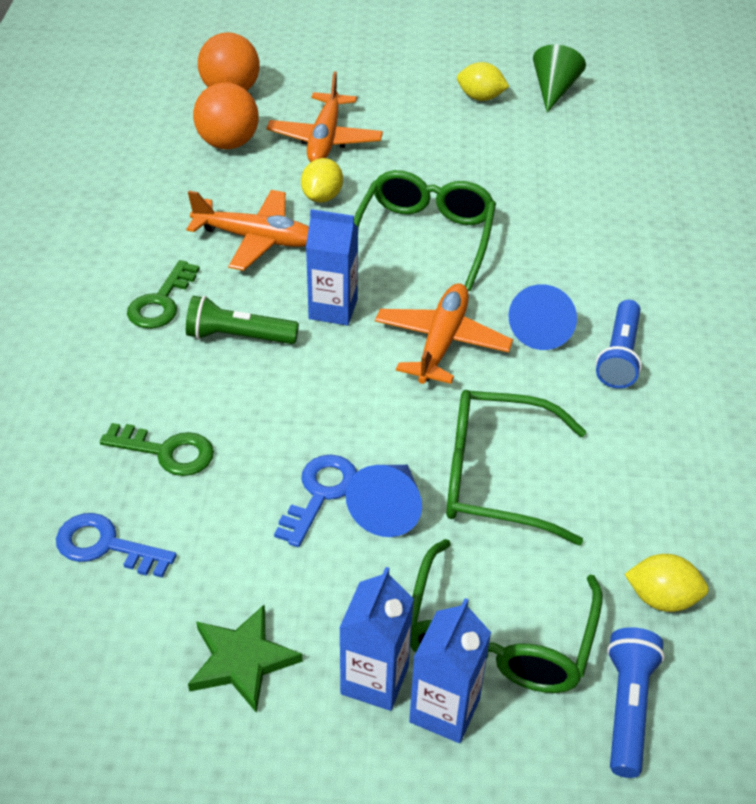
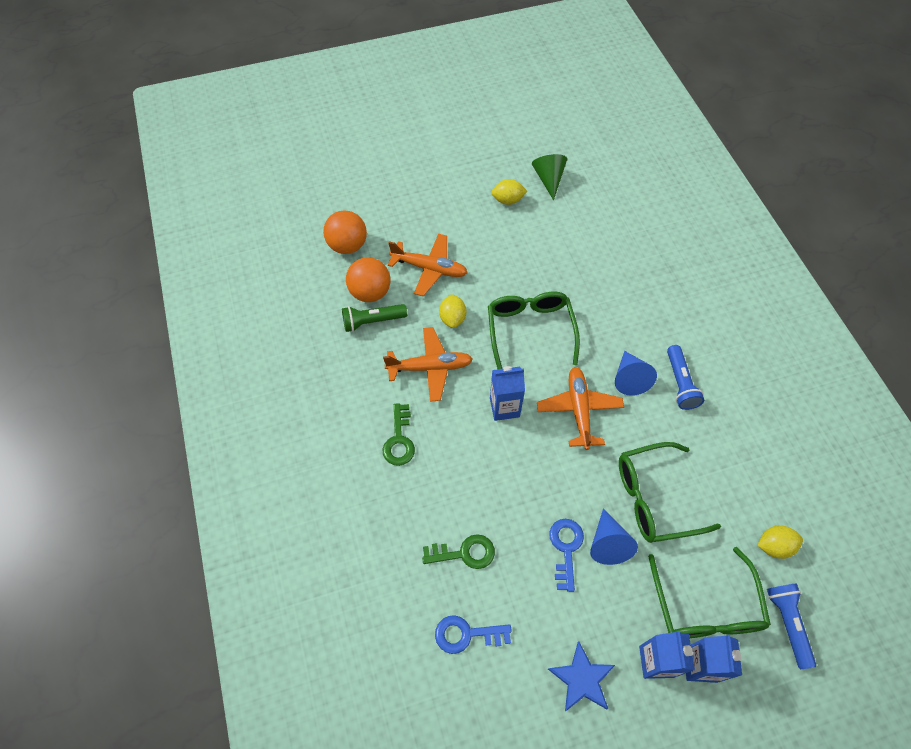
camera: 20 degrees left, 15 degrees up
(238, 337) = (460, 450): green flashlight -> green flashlight (372, 321)
(242, 660) = (582, 679): green star -> blue star
(325, 139) = (429, 268): orange plane -> orange plane turned 60 degrees counterclockwise

